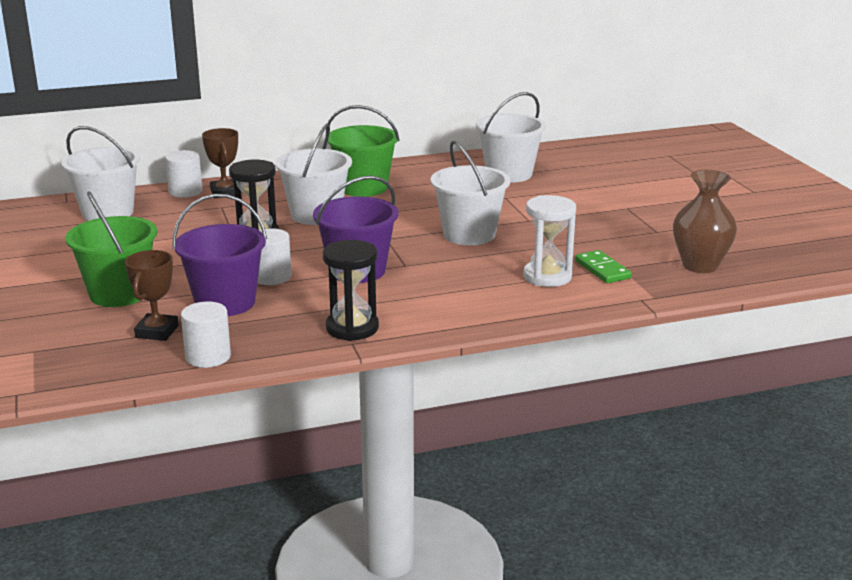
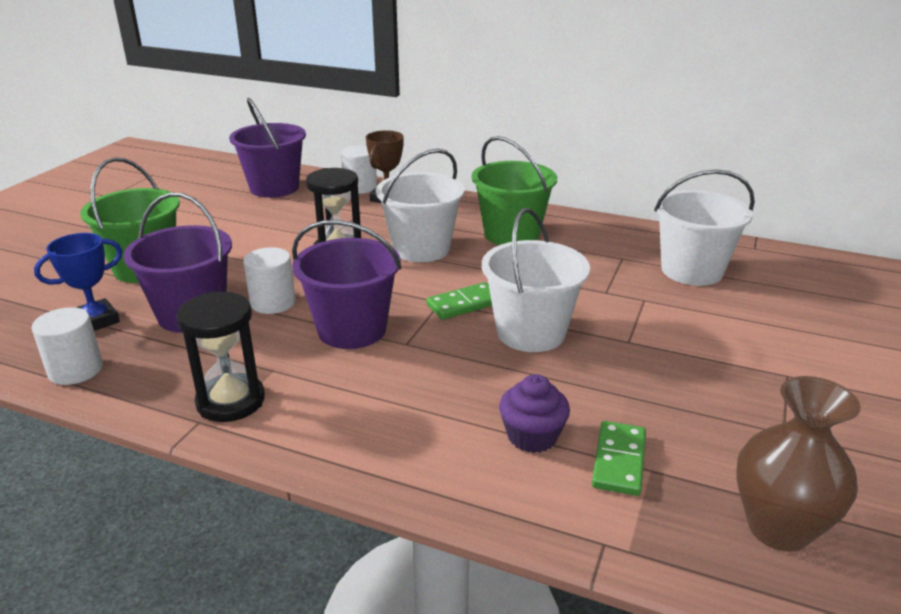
camera: 40 degrees right, 5 degrees up
(107, 213) = (274, 188): white bucket -> purple bucket
(157, 332) = (96, 321): brown trophy -> blue trophy
(403, 234) = (464, 304): none -> green domino
(547, 277) = (532, 436): white hourglass -> purple cupcake

